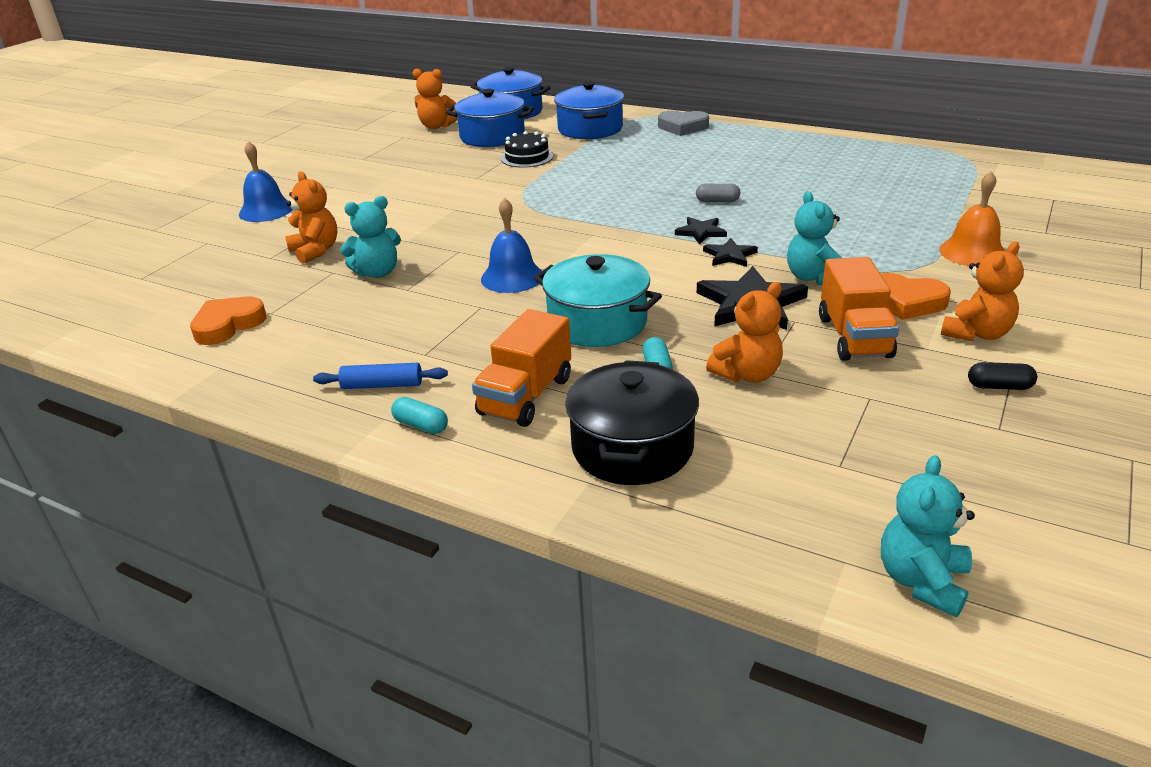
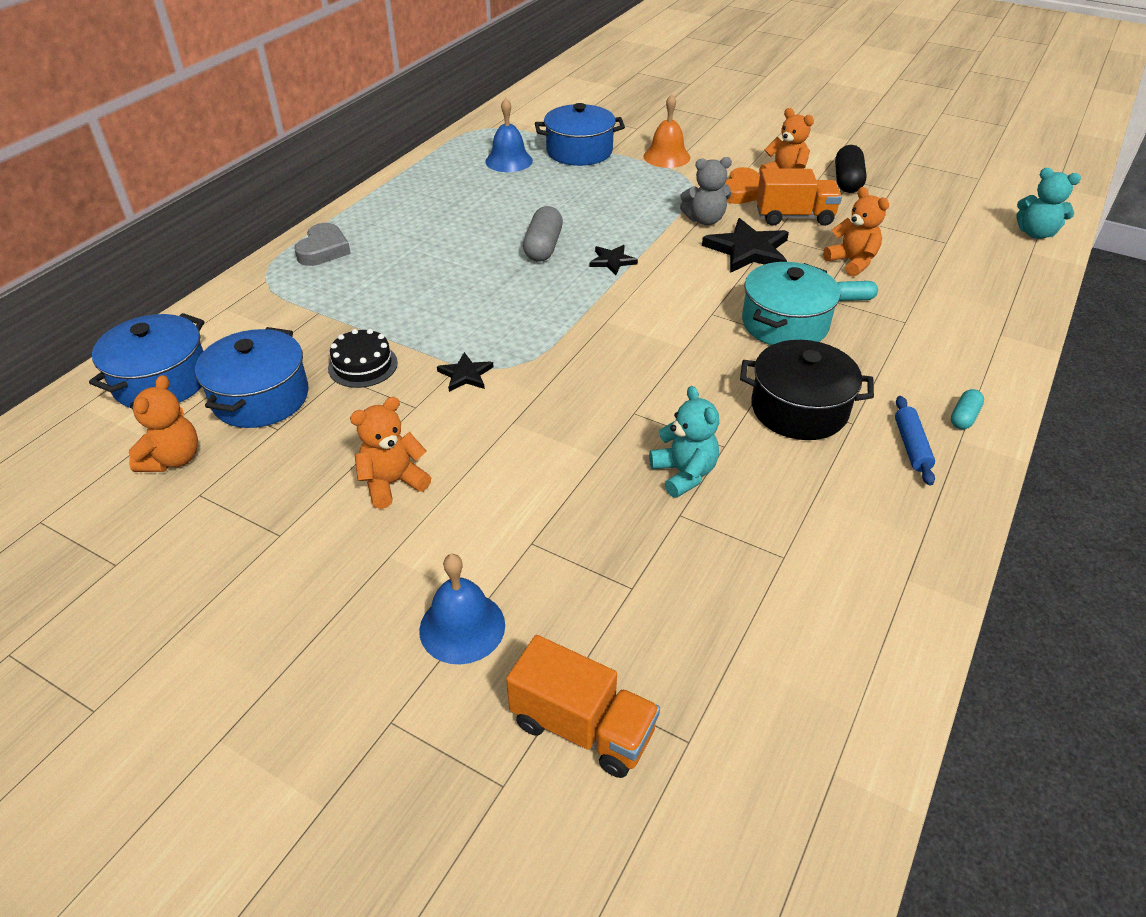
camera: 90 degrees left, 10 degrees up
(228, 325) = (817, 593): orange heart -> none
(315, 251) = (618, 541): orange teddy bear -> orange teddy bear (393, 483)
(512, 277) = (699, 372): blue bell -> blue bell (509, 161)
(526, 396) = (906, 362): orange truck -> orange truck (582, 727)
(590, 129) = (286, 314): blue pot -> blue pot (579, 151)
(632, 447) = (956, 314): black pot -> black pot (799, 409)
(717, 201) = (543, 247): grey capsule -> grey capsule, size x1.75
(729, 255) = (662, 251): black star -> black star (465, 375)
(813, 278) = (704, 220): turquoise teddy bear -> grey teddy bear
(999, 386) = (847, 181): black capsule -> black capsule, size x1.75

